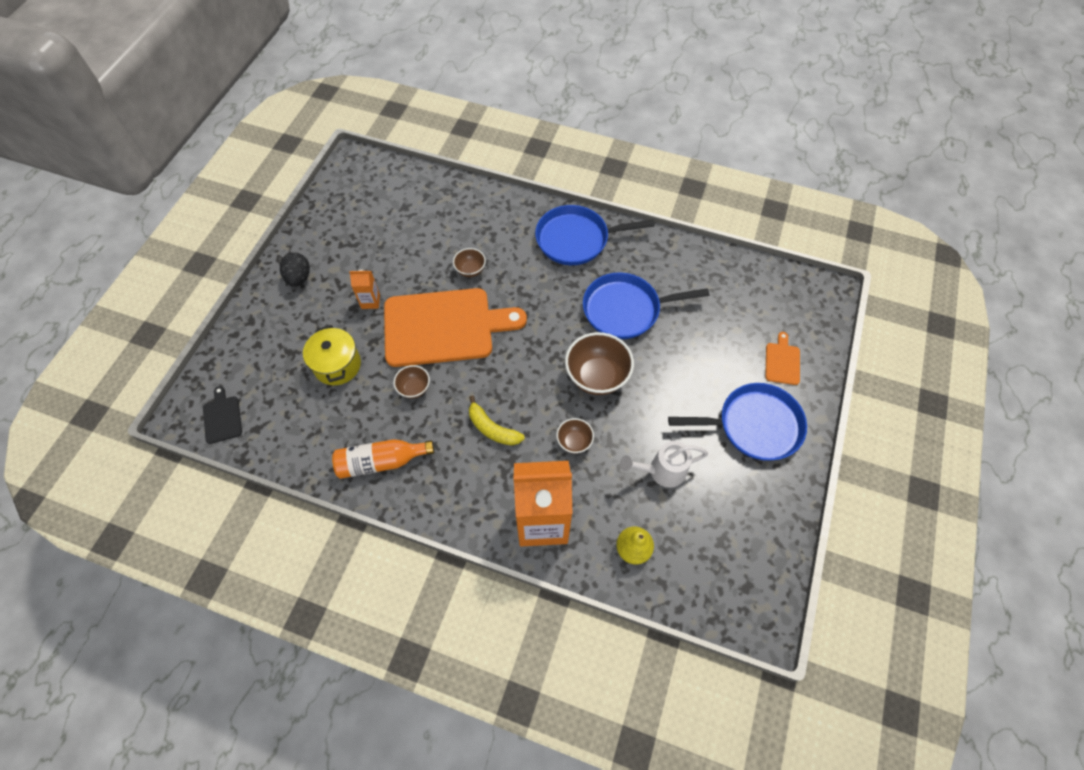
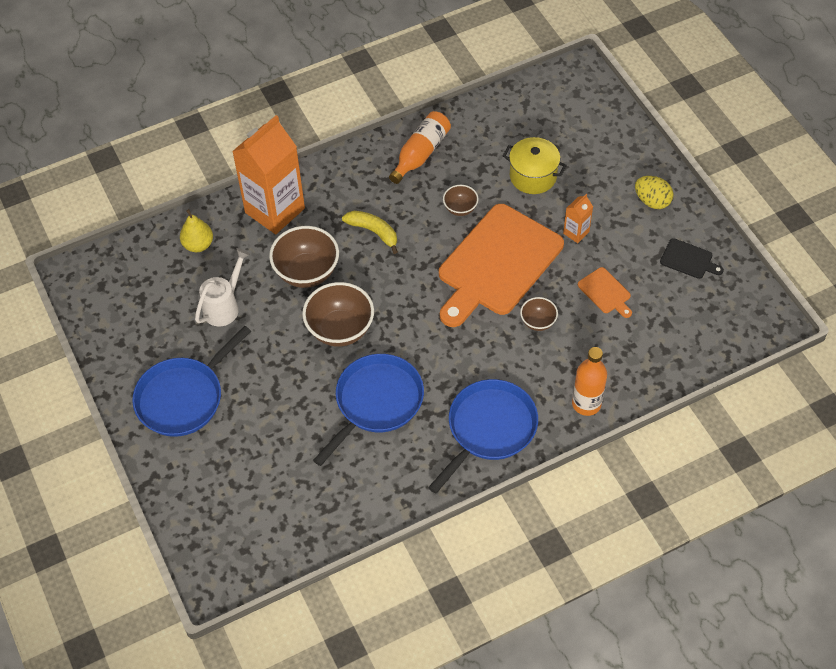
camera: 135 degrees right, 5 degrees down
(222, 417) = (556, 90): black cutting board -> black cutting board (688, 260)
(299, 278) = (652, 201): black egg -> yellow egg
(492, 428) = (373, 232): yellow banana -> yellow banana turned 45 degrees clockwise
(506, 207) = (586, 404): none -> orange bottle
(574, 442) = (307, 272): brown bowl -> brown bowl, size x1.89
(782, 361) = (203, 472): orange cutting board -> orange cutting board (605, 292)

